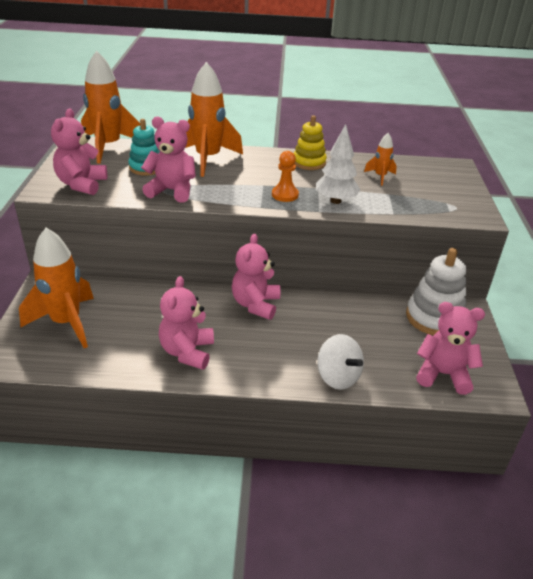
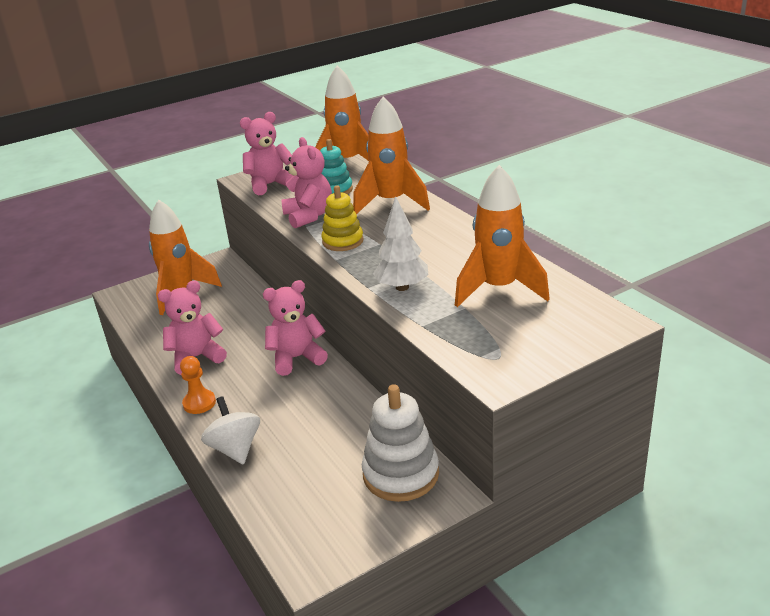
camera: 60 degrees right, 5 degrees down
(285, 195) = (376, 260): orange pawn -> orange pawn (199, 403)
(309, 162) = (465, 243): yellow stacking toy -> yellow stacking toy (343, 241)
(337, 377) = (235, 448): white spinning top -> white spinning top turned 135 degrees clockwise
(380, 177) = (499, 289): orange rocket -> orange rocket, size x2.09
(443, 374) = (303, 516): pink teddy bear -> none

